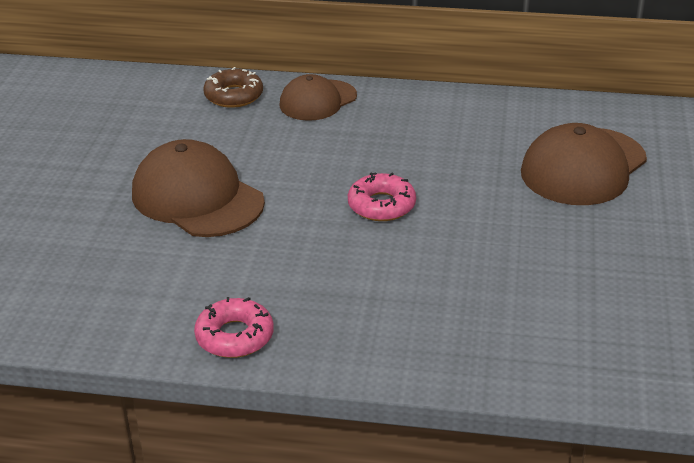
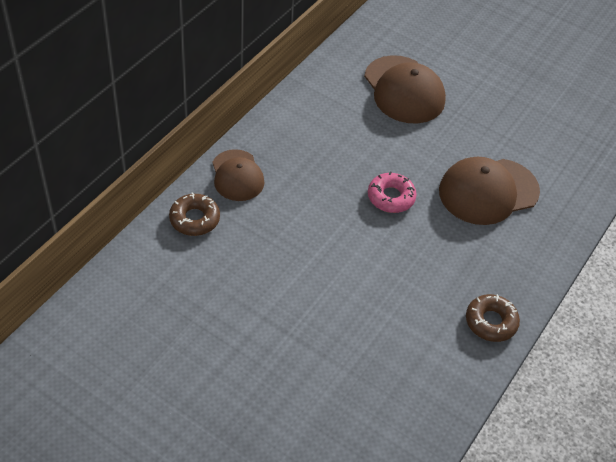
camera: 70 degrees left, 15 degrees up
(197, 198) = (324, 289): brown cap -> brown cap (488, 191)
(234, 336) = (491, 322): pink donut -> brown donut

